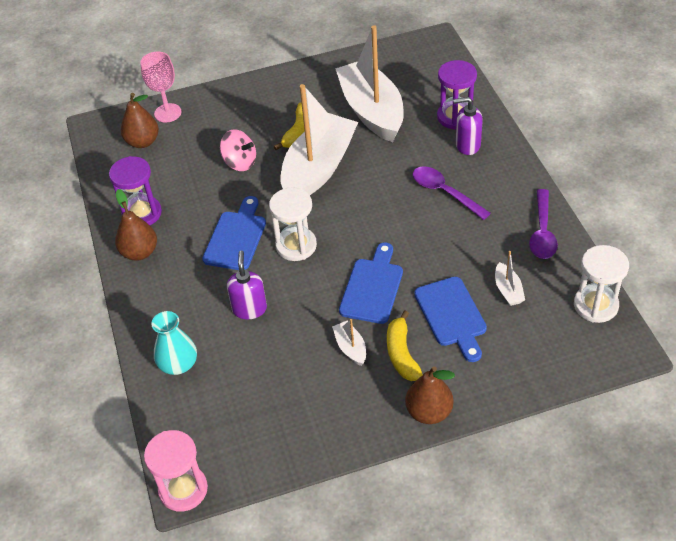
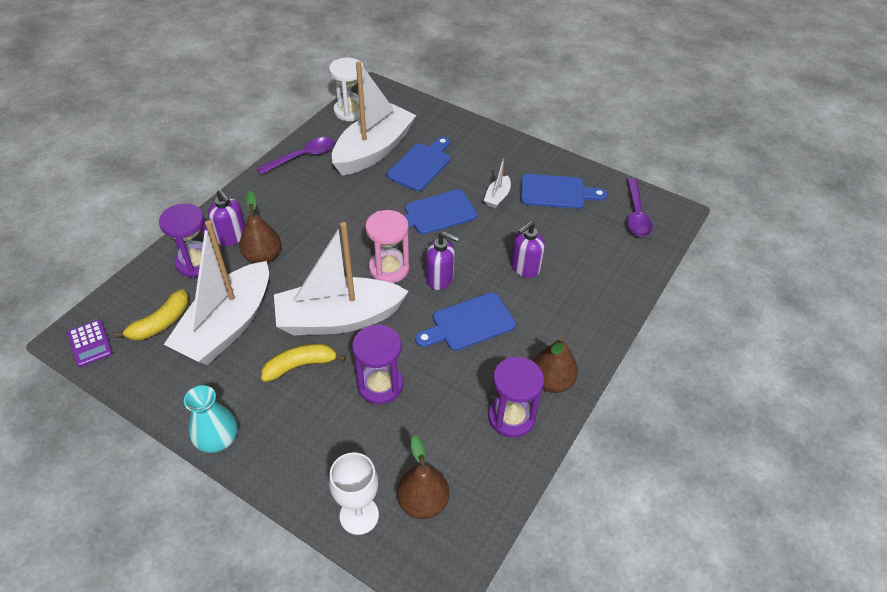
camera: 135 degrees left, 0 degrees up
(168, 113) = (359, 515): pink goblet -> white goblet
(178, 364) = (610, 276): turquoise vase -> turquoise vase (217, 439)
(183, 489) = (677, 212): pink hourglass -> pink hourglass (389, 268)
(240, 162) = (380, 385): pink spinning top -> purple hourglass
(296, 246) = (440, 279): white hourglass -> purple soap dispenser
(311, 402) = (556, 192): none -> blue cutting board
(402, 354) = (475, 172): yellow banana -> yellow banana (161, 323)
(421, 47) = (90, 343): none -> purple calculator
(429, 412) = (503, 141): brown pear -> brown pear (263, 256)
(445, 192) = (302, 223): purple spoon -> purple spoon (636, 214)
(508, 290) = (374, 150): white boat -> white boat, size x2.49

